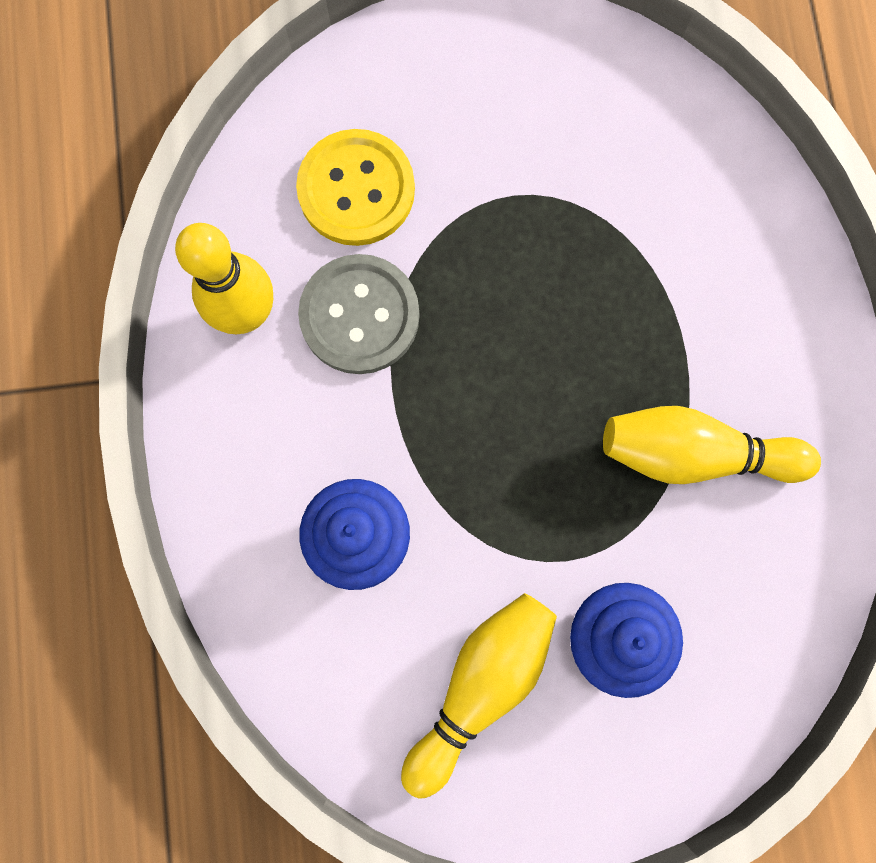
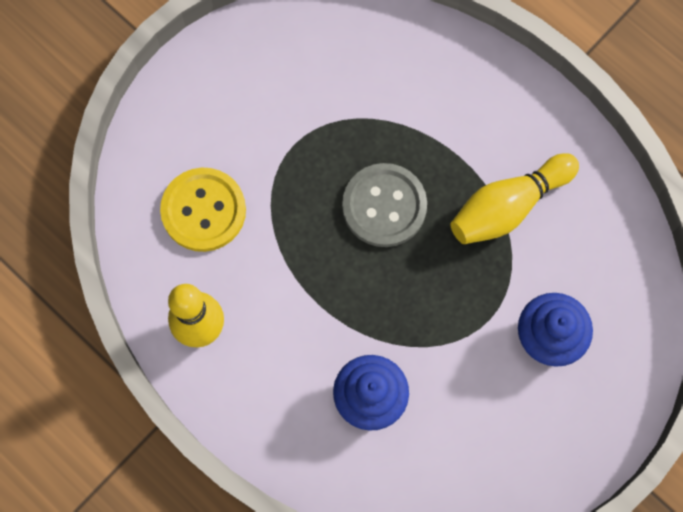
camera: 40 degrees left, 5 degrees down
(359, 316) = (266, 278): grey button -> grey button (384, 206)
(480, 685) = (501, 421): yellow bowling pin -> none

